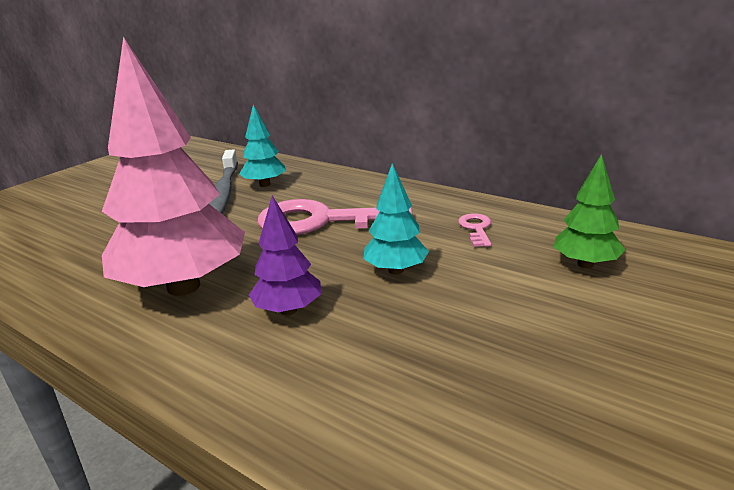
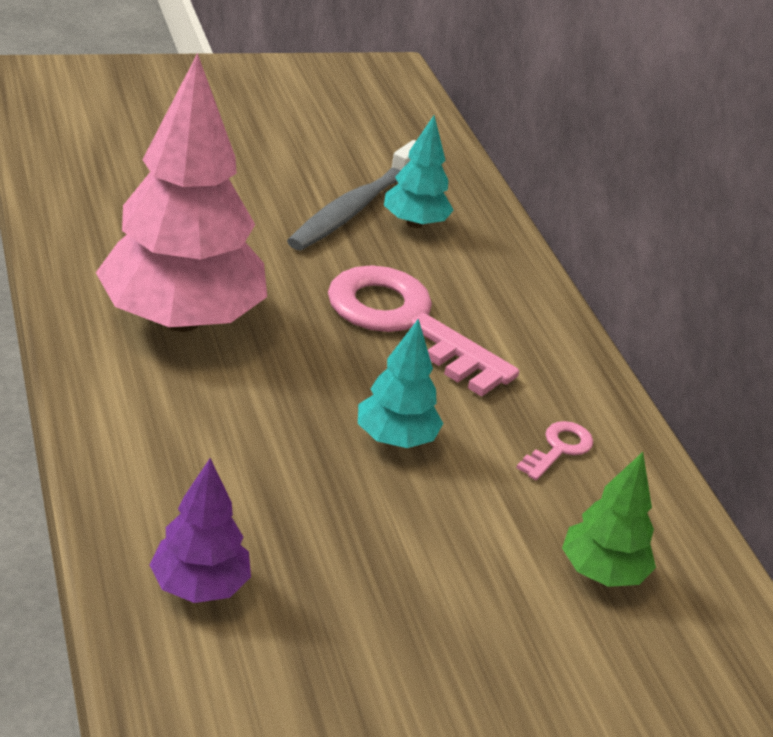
camera: 30 degrees right, 10 degrees up
(288, 310) = (240, 412): purple tree -> purple tree (199, 586)

